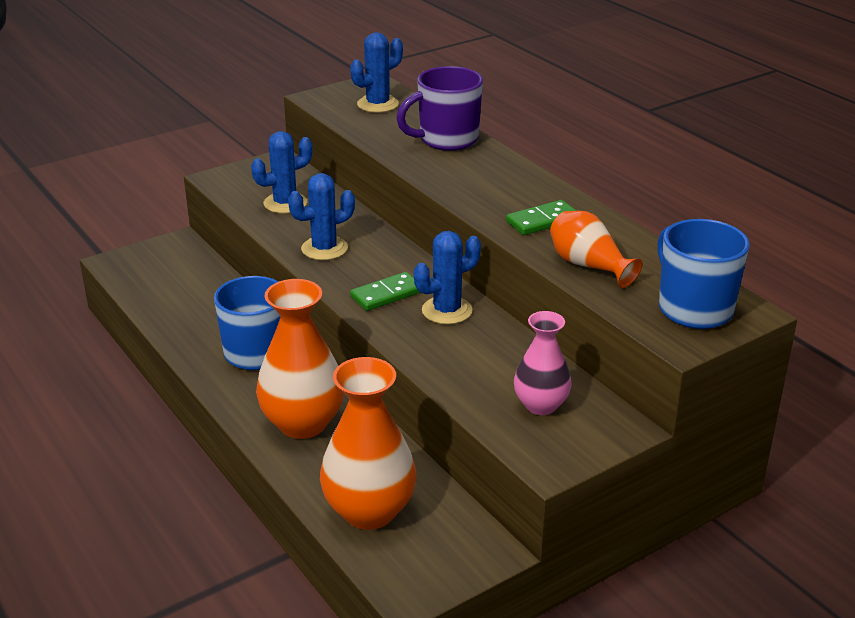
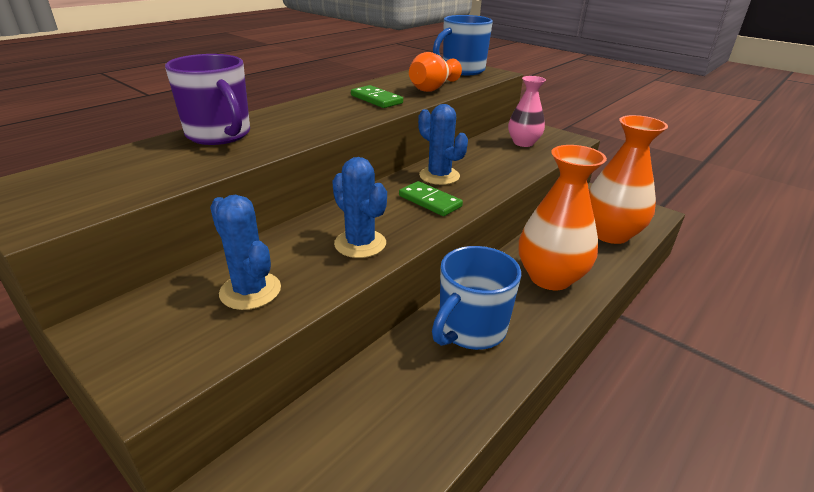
camera: 105 degrees left, 0 degrees up
(378, 104) = (96, 176): blue cactus -> none

